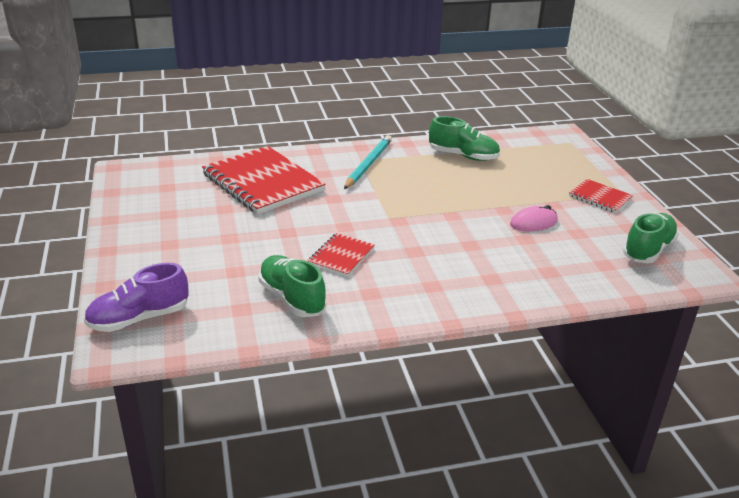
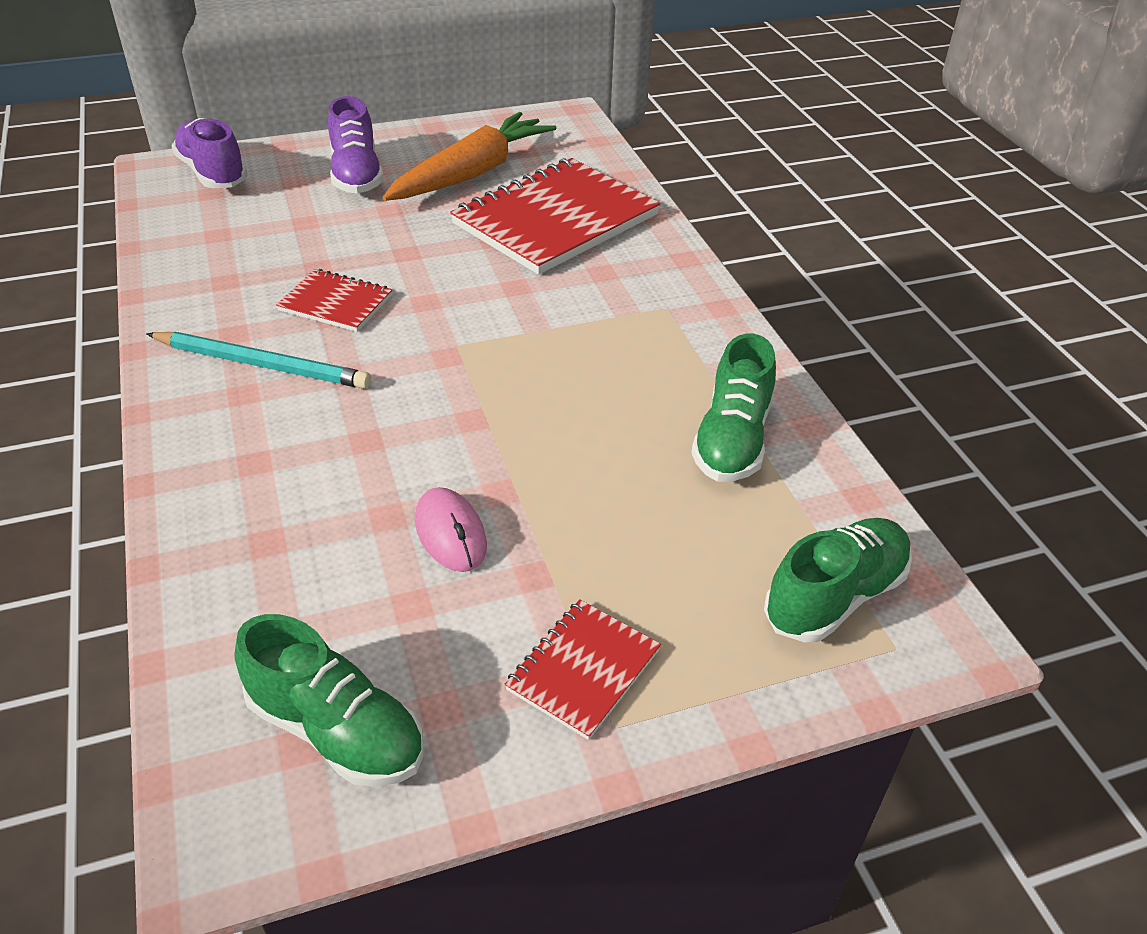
camera: 85 degrees right, 10 degrees up
(173, 251) = (356, 175): none -> purple shoe
(191, 207) = (472, 173): none -> orange carrot
(292, 298) = (233, 269): green shoe -> green shoe (835, 596)
(368, 164) = (651, 317): turquoise pencil -> turquoise pencil (262, 364)

